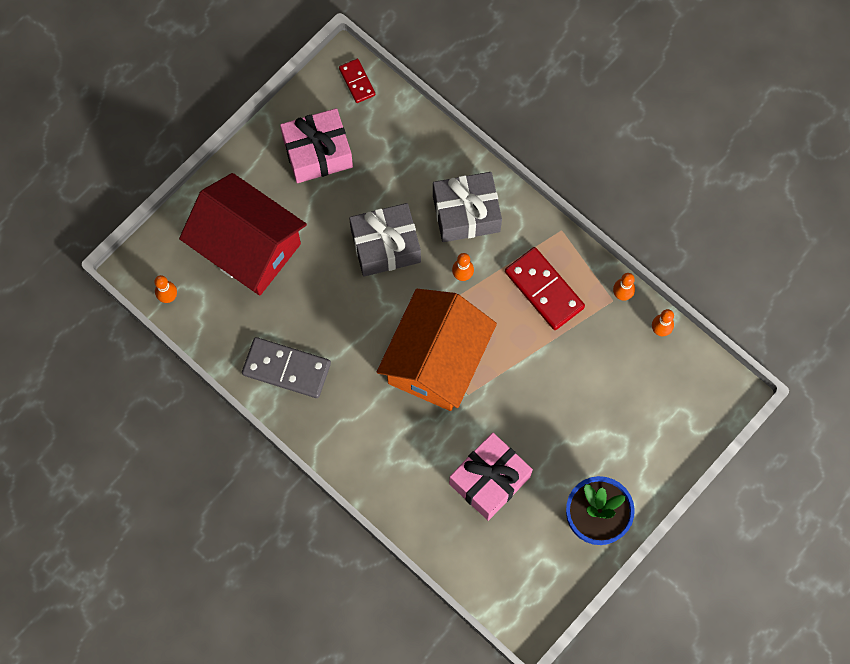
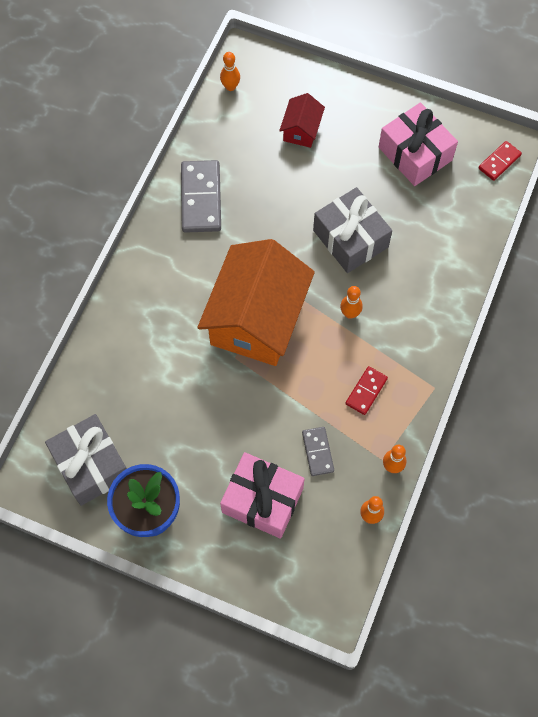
camera: 70 degrees right, 5 degrees down
(247, 247) = (301, 130): red house -> red house, size x0.45
(436, 360) = (257, 319): orange house -> orange house turned 75 degrees counterclockwise
(466, 213) = (413, 296): grey gift -> grey gift (91, 465)
(489, 480) = (157, 404): pink gift -> pink gift (262, 500)
(544, 290) = (366, 391): red domino -> red domino, size x0.56
(586, 353) = (317, 452): none -> grey domino

